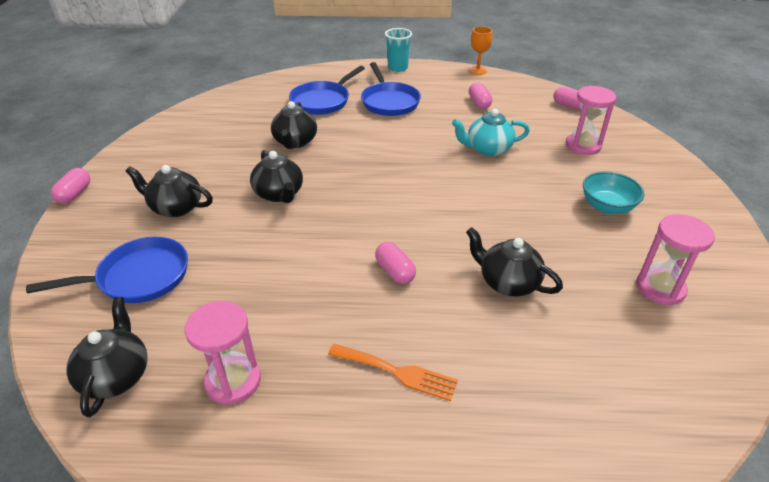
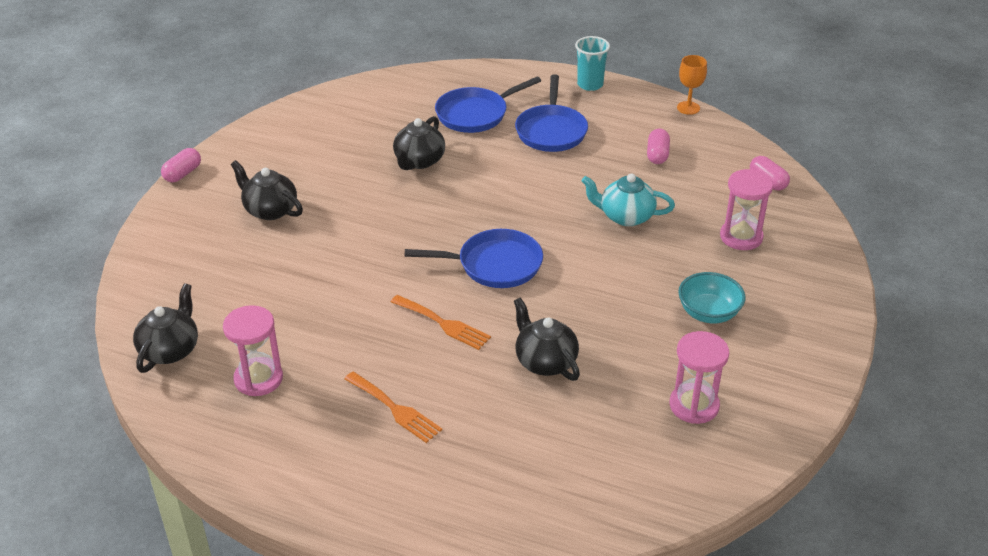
camera: 20 degrees right, 0 degrees up
(138, 277) = (214, 271): blue pan -> blue pan (494, 265)
(279, 194) = (374, 218): black teapot -> none
(395, 271) = (443, 324): pink capsule -> orange fork

